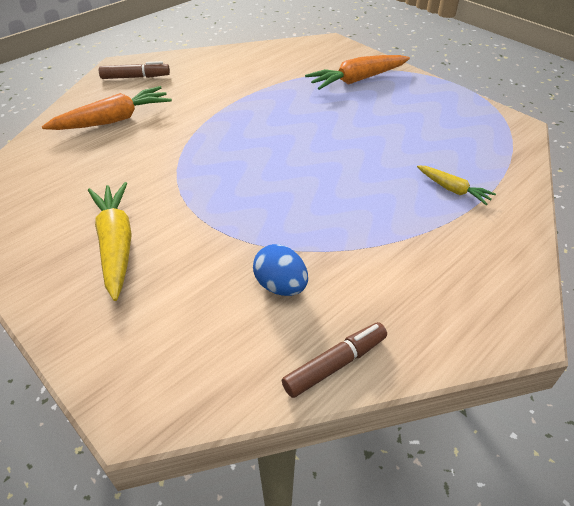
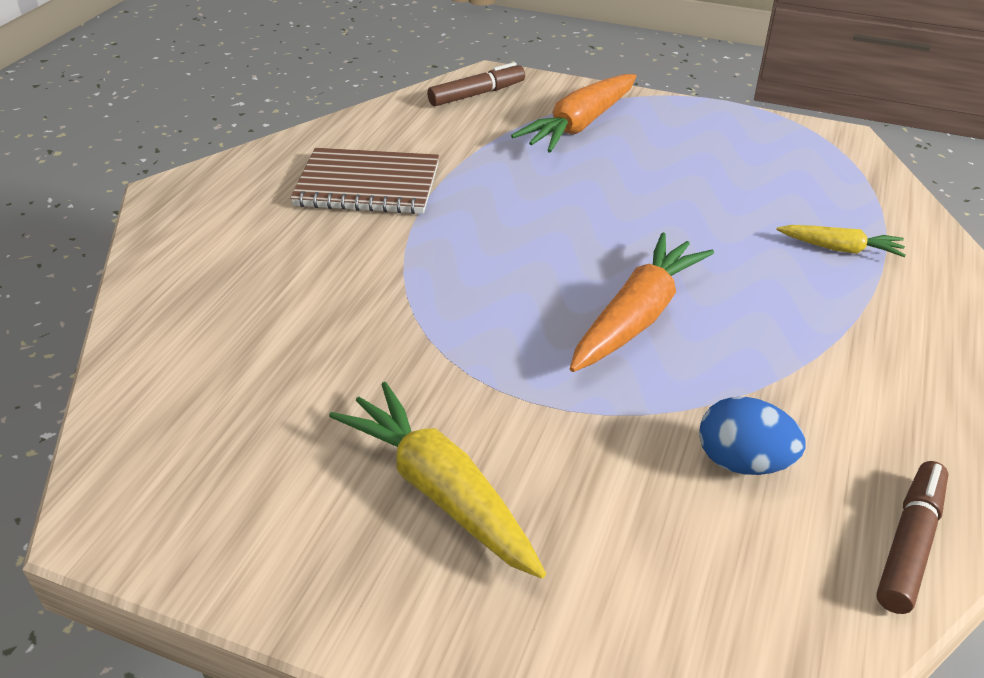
camera: 25 degrees left, 5 degrees down
(113, 120) = (245, 287): orange carrot -> orange carrot (637, 316)
(135, 77) = (219, 205): brown marker -> brown marker (477, 94)
(214, 85) = (368, 185): none -> brown notebook

